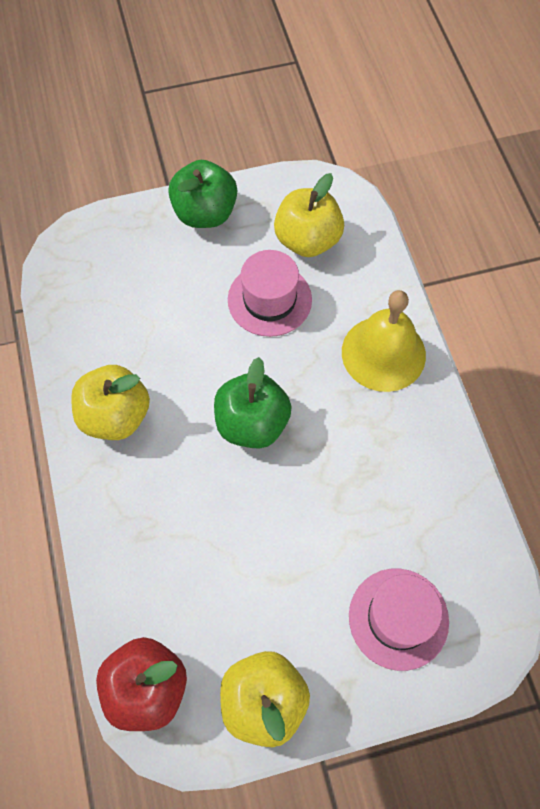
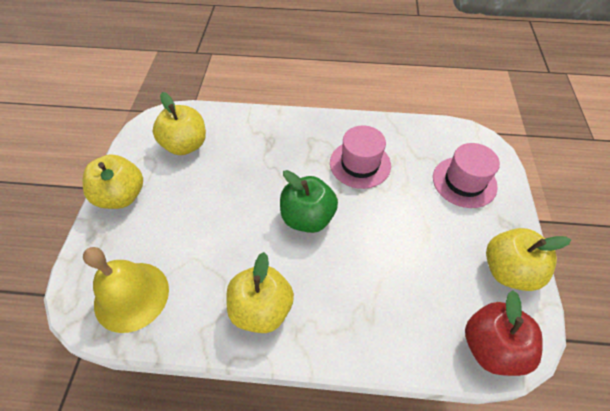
camera: 70 degrees left, 10 degrees down
(205, 213) = (122, 196): green apple -> yellow apple
(269, 299) = (218, 179): pink hat -> pink hat (360, 164)
(383, 353) = (289, 134): yellow bell -> yellow bell (131, 296)

